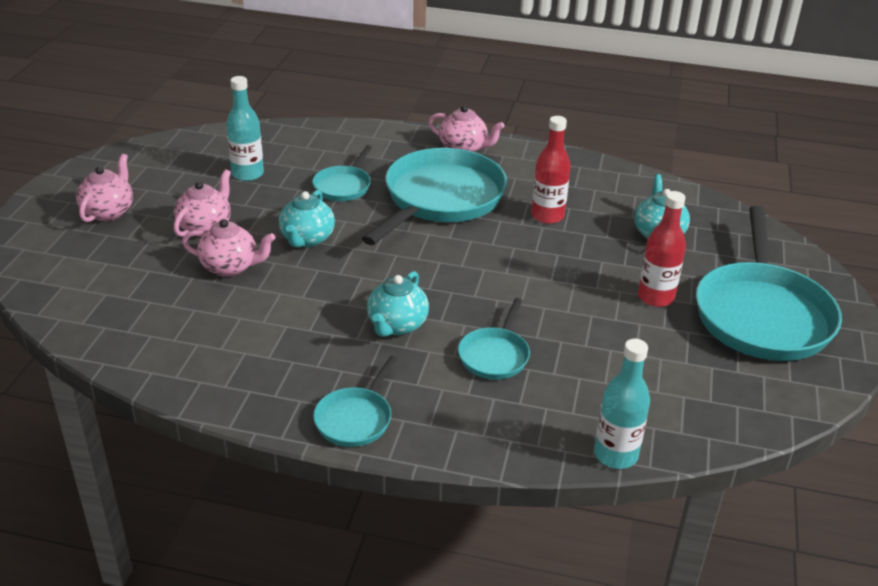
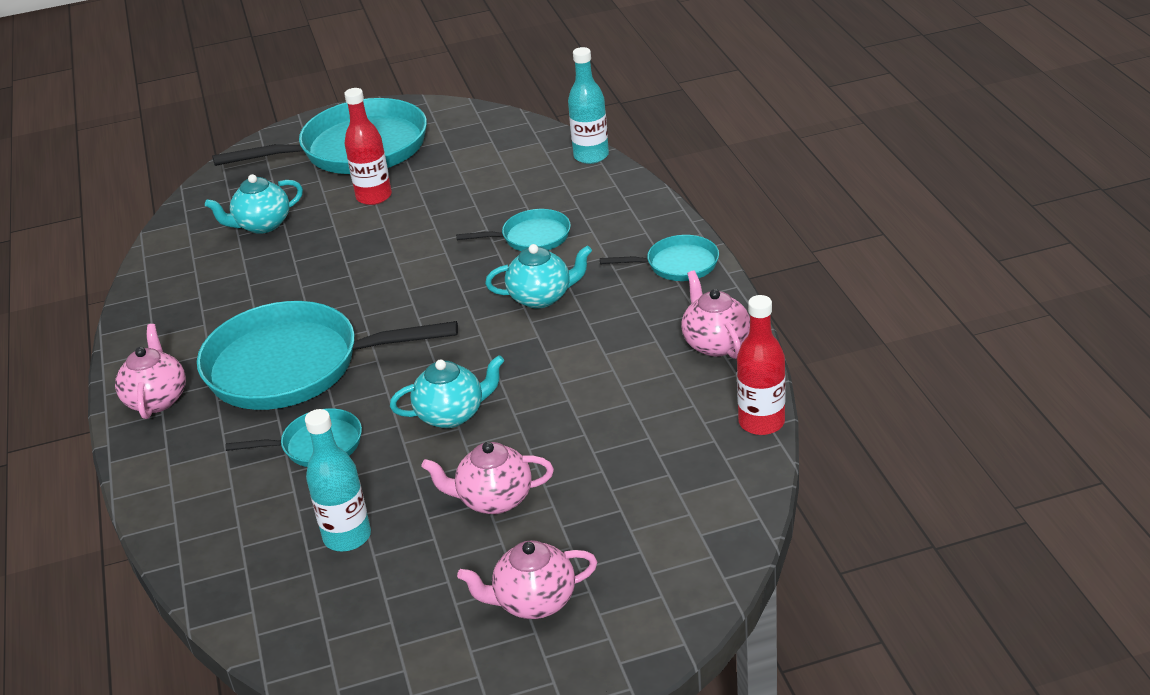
camera: 115 degrees left, 0 degrees up
(230, 267) = (550, 437): pink teapot -> pink teapot (715, 343)
(547, 216) = (276, 291): red bottle -> red bottle (761, 422)

